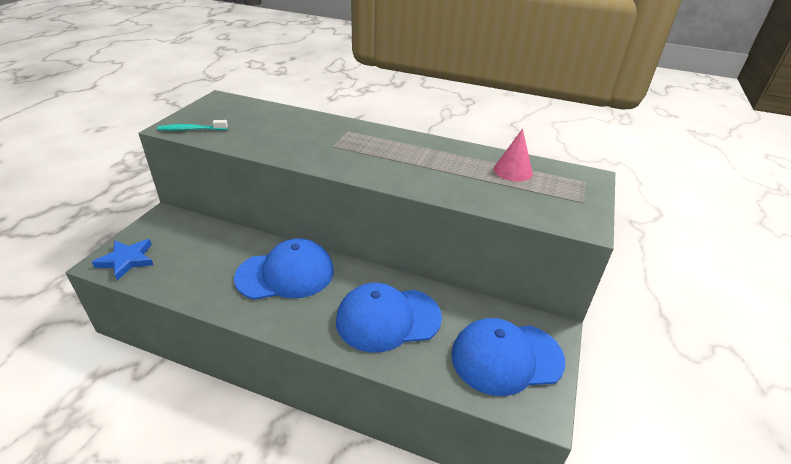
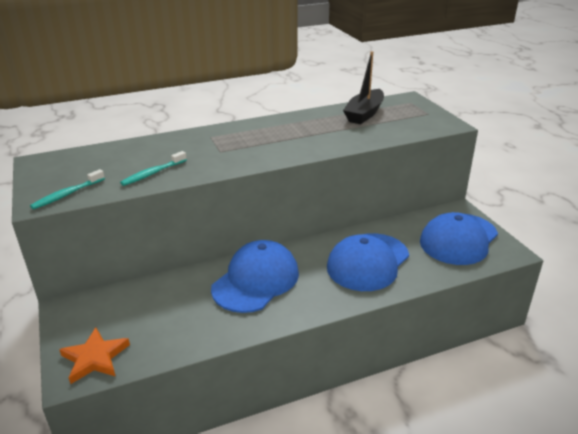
camera: 40 degrees left, 5 degrees down
(127, 260) = (95, 358): blue star -> orange star
(260, 140) = (153, 173): none -> turquoise toothbrush
(513, 171) = (364, 114): pink cone -> black boat

